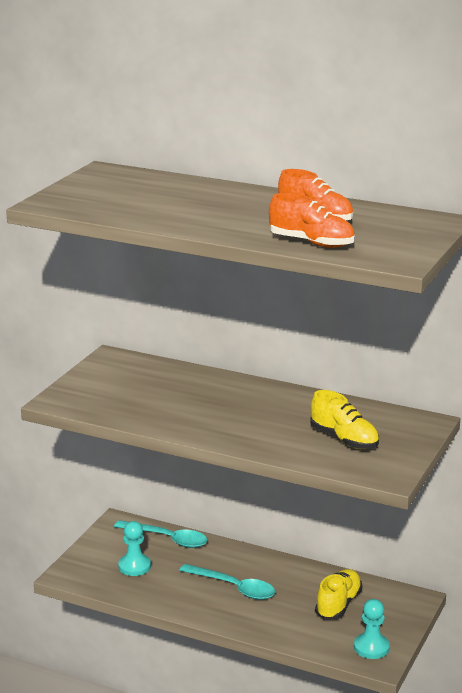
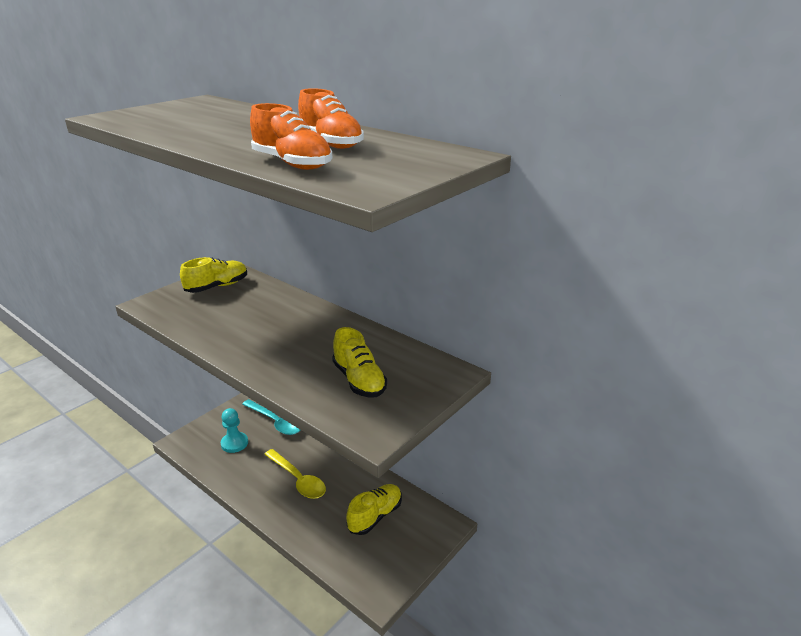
camera: 15 degrees right, 5 degrees up
(117, 375) = (217, 287): none -> yellow shoe
(234, 588) = (298, 480): turquoise spoon -> yellow spoon
(371, 647) = (380, 573): turquoise pawn -> none

